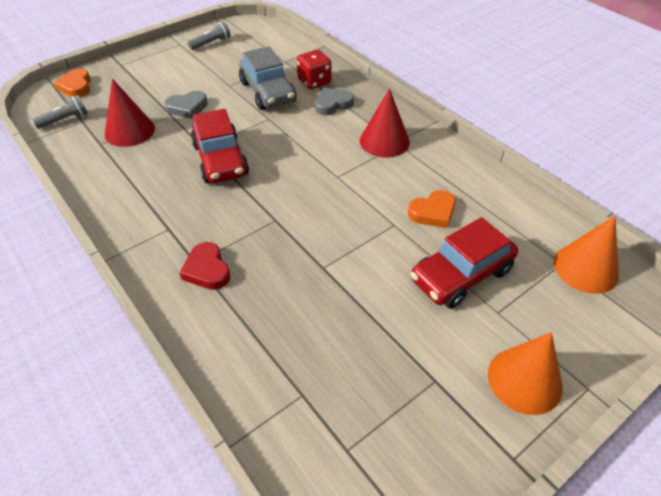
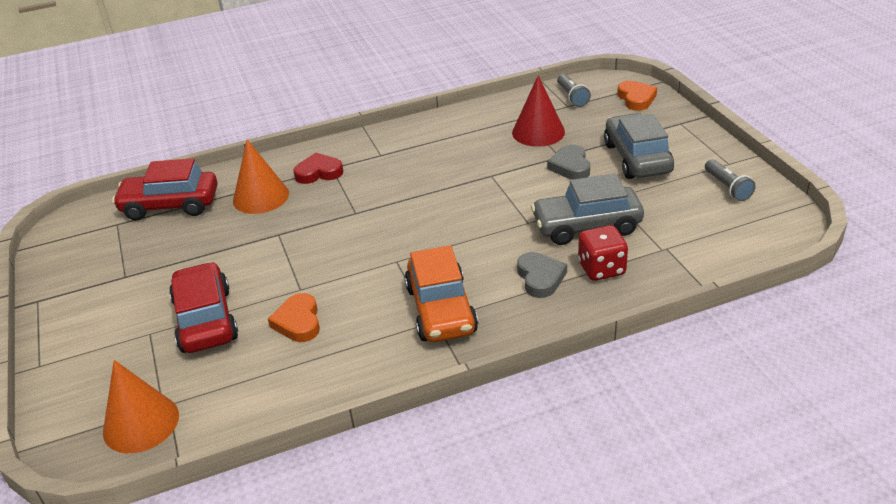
camera: 110 degrees right, 10 degrees down
(76, 86) = (636, 99): orange heart -> orange heart turned 75 degrees clockwise
(174, 79) = (637, 158): none -> grey car
(220, 160) = (463, 185): red car -> red car (170, 205)
(384, 141) = (441, 310): red cone -> orange car
(524, 380) = (80, 327): orange cone -> orange cone (261, 197)

